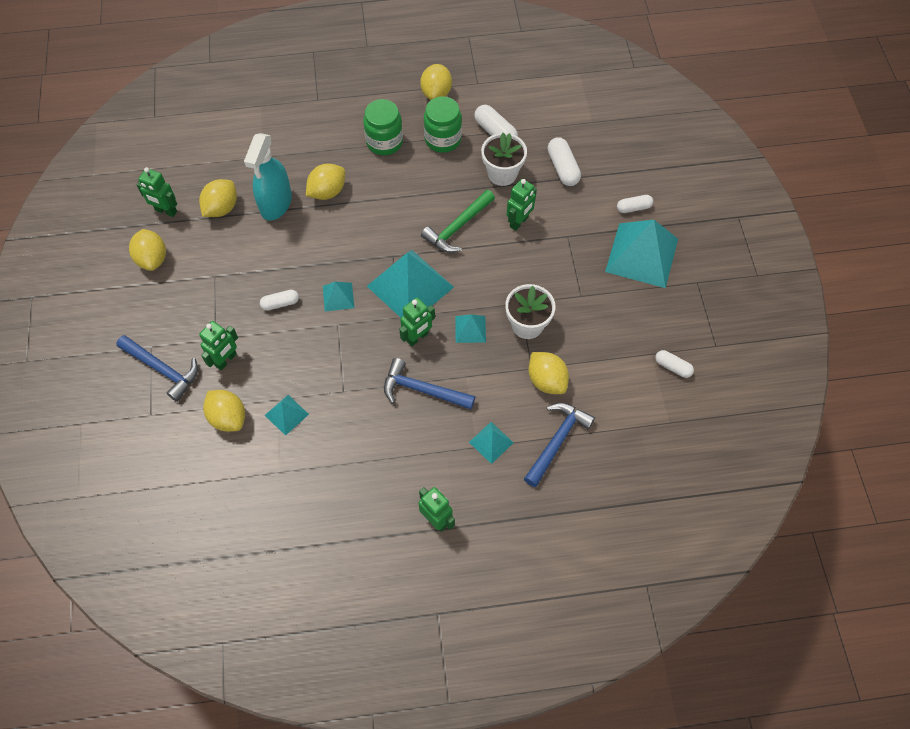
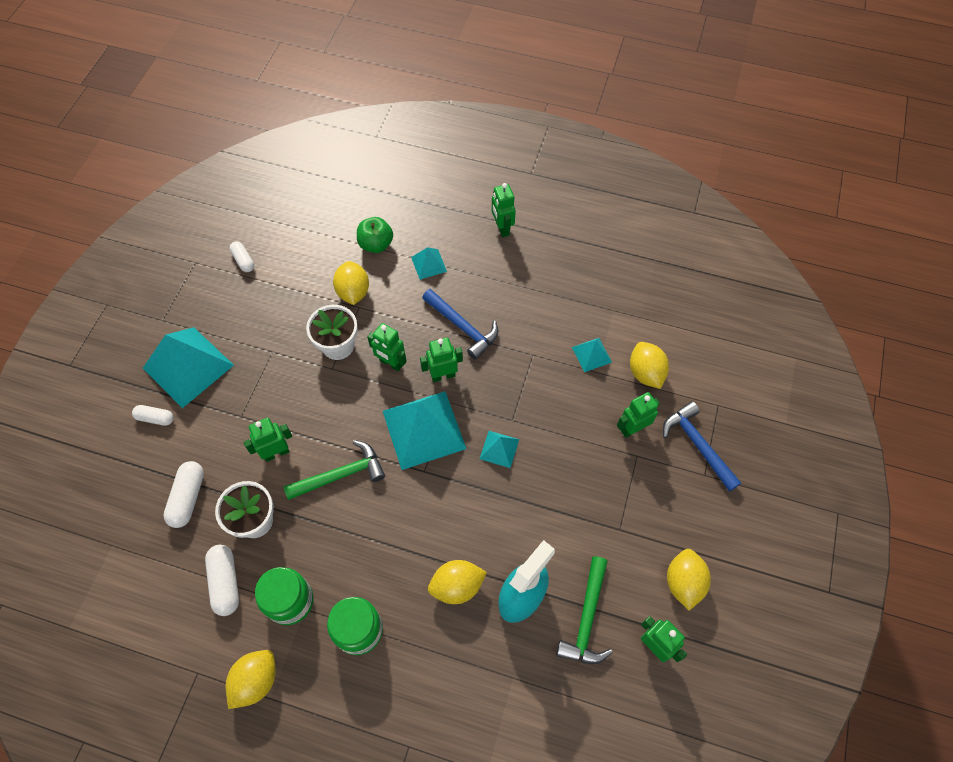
camera: 155 degrees left, 0 degrees up
(221, 208) = (587, 619): yellow lemon -> green hammer
(280, 303) = (560, 466): white capsule -> none
(470, 329) = (391, 363): turquoise pyramid -> green robot
(557, 441) = (376, 244): blue hammer -> green apple

